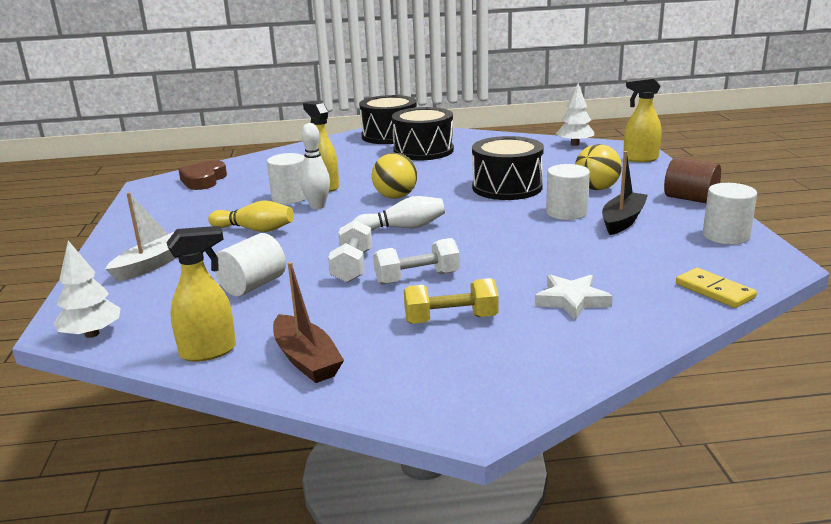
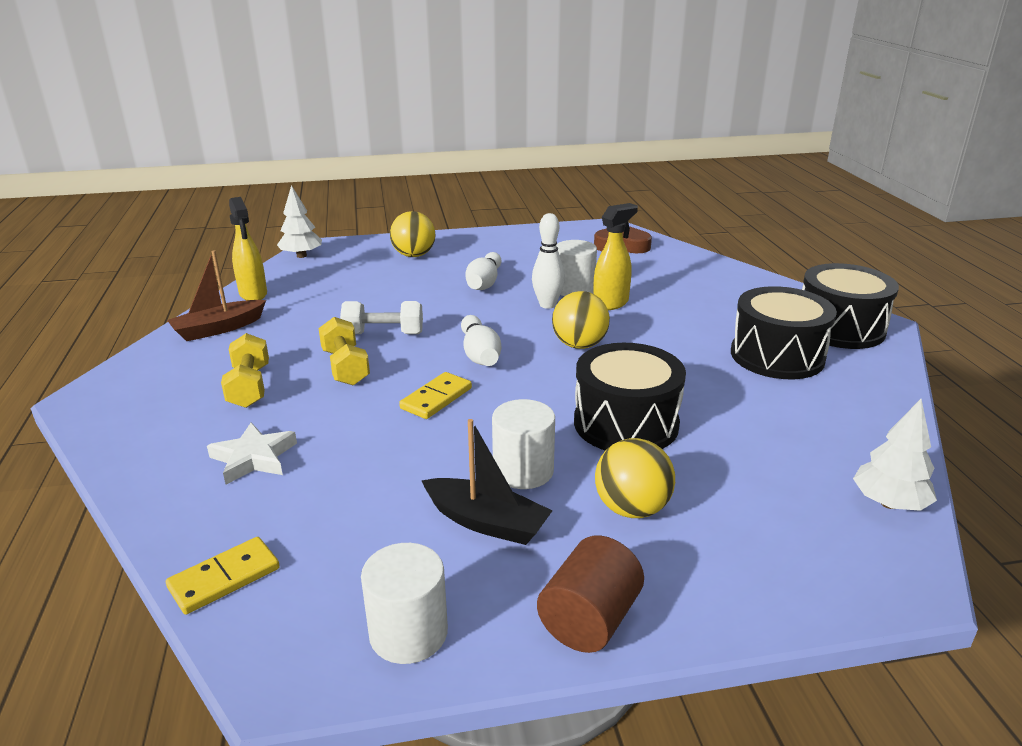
camera: 85 degrees right, 5 degrees up
(152, 264) = (414, 255): white boat -> yellow ball
(253, 285) = (359, 296): white cylinder -> none
(255, 229) = (484, 283): yellow bowling pin -> white bowling pin
(417, 278) = (345, 367): white dumbbell -> yellow dumbbell
(474, 240) = (436, 398): none -> yellow domino
(640, 159) = (824, 584): yellow spray bottle -> none

